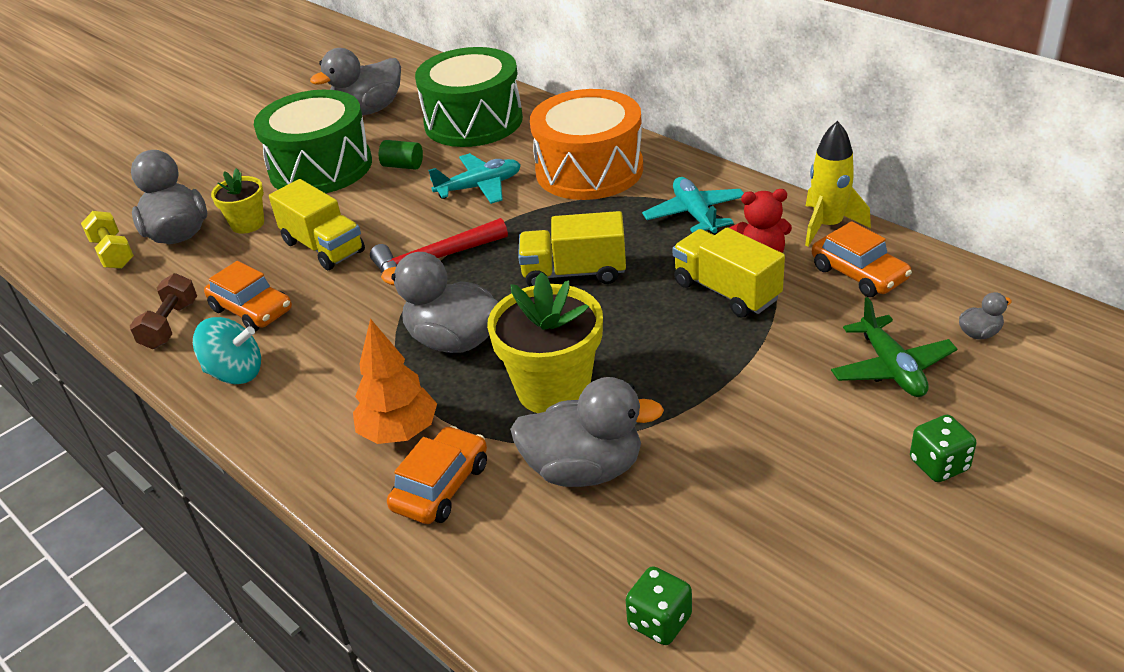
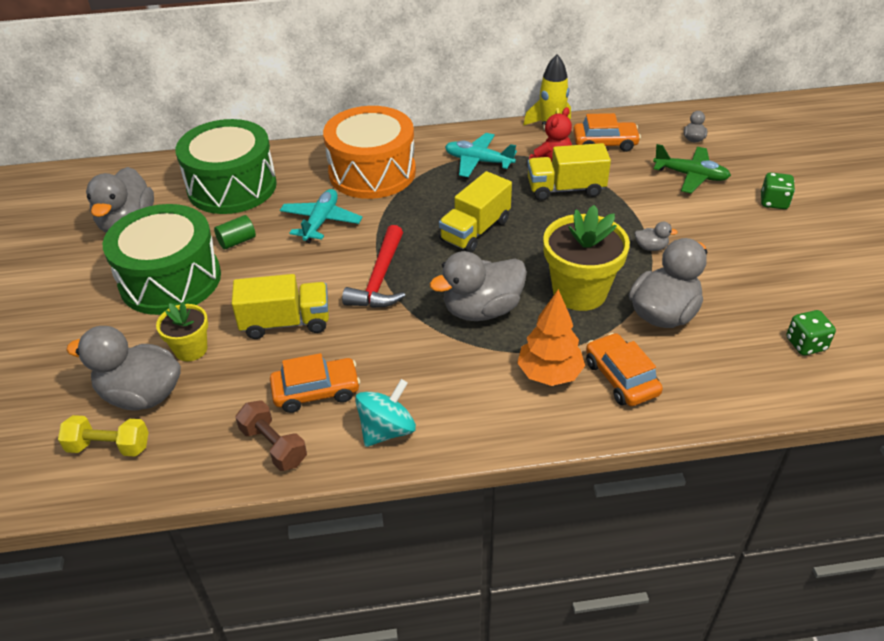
camera: 55 degrees left, 5 degrees up
(698, 403) = (651, 247): none -> grey duck

